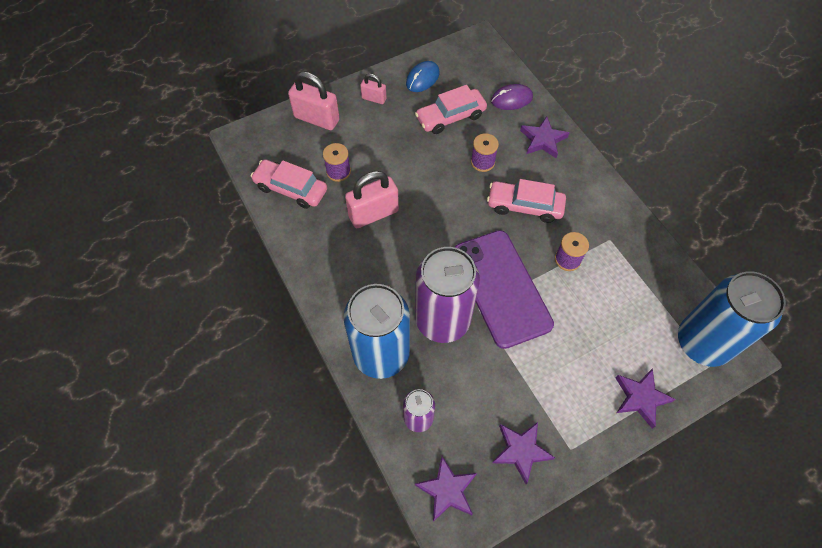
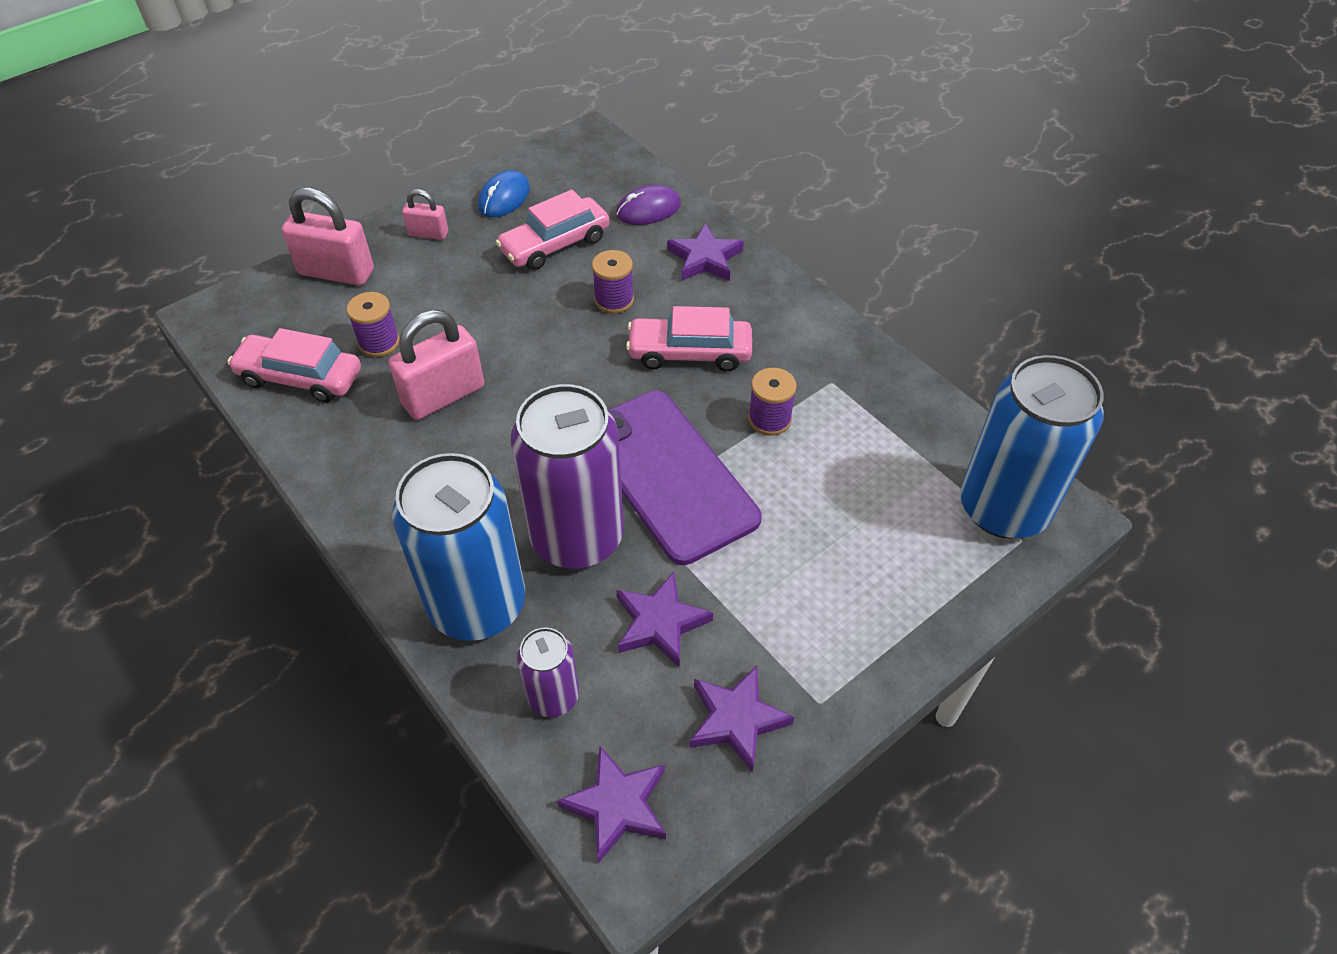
camera: 10 degrees left, 10 degrees down
(641, 398) = (921, 605): purple star -> purple star (660, 623)

